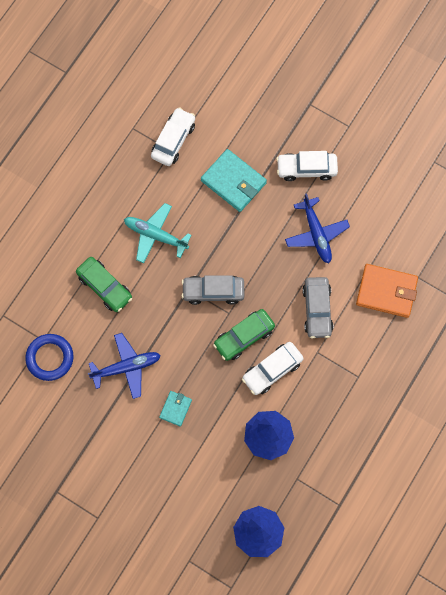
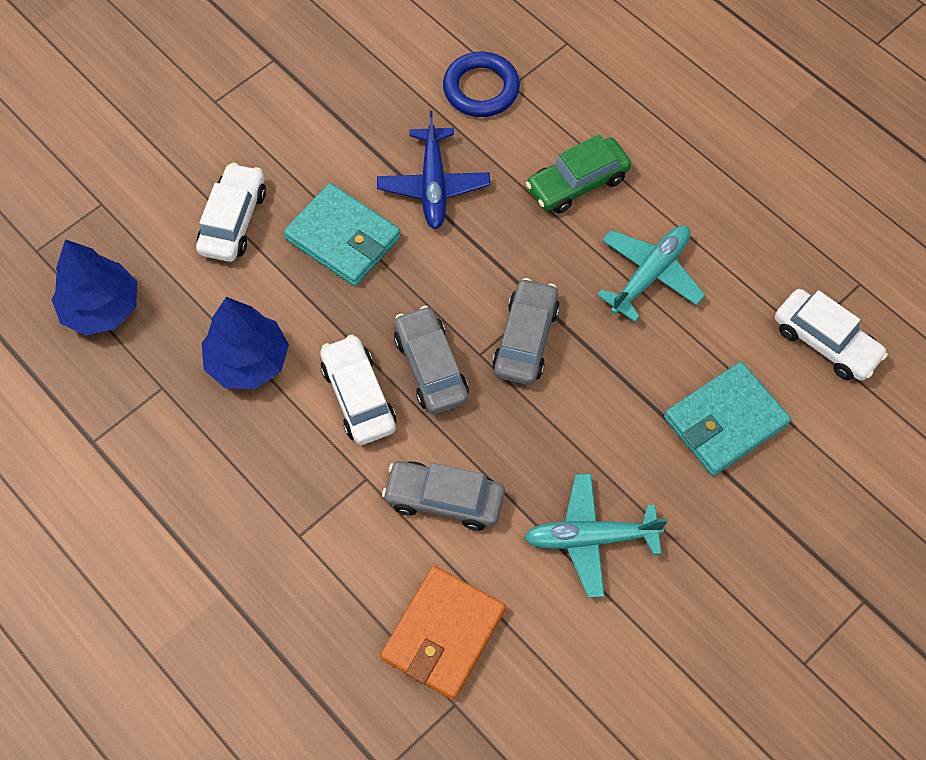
camera: 105 degrees right, 10 degrees down
(175, 408) = (343, 238): turquoise wallet -> turquoise wallet, size x1.88
(244, 337) = (431, 367): green car -> grey car
(306, 169) = (726, 556): white car -> white car (233, 221)
(316, 234) = (590, 538): blue plane -> turquoise plane

